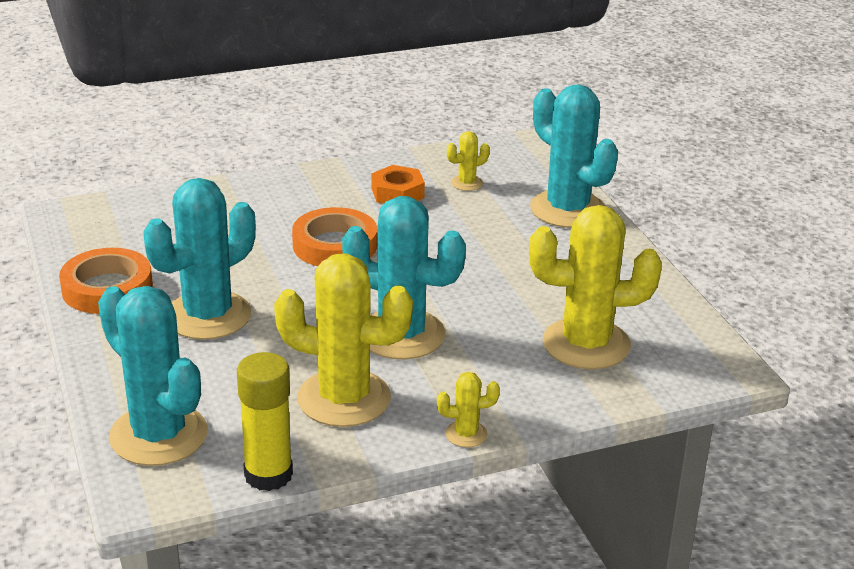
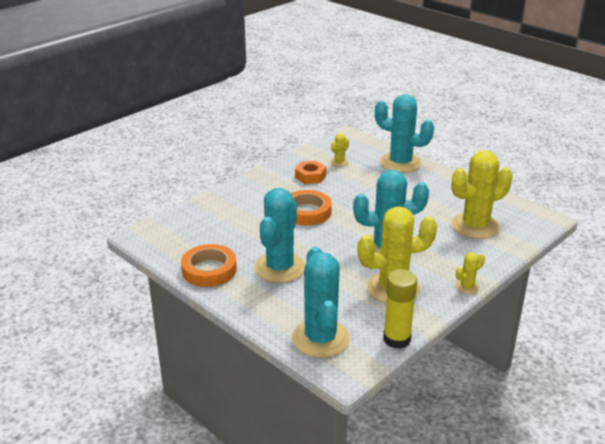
camera: 25 degrees left, 0 degrees up
(158, 435) = (320, 338): turquoise cactus -> turquoise cactus turned 60 degrees clockwise

